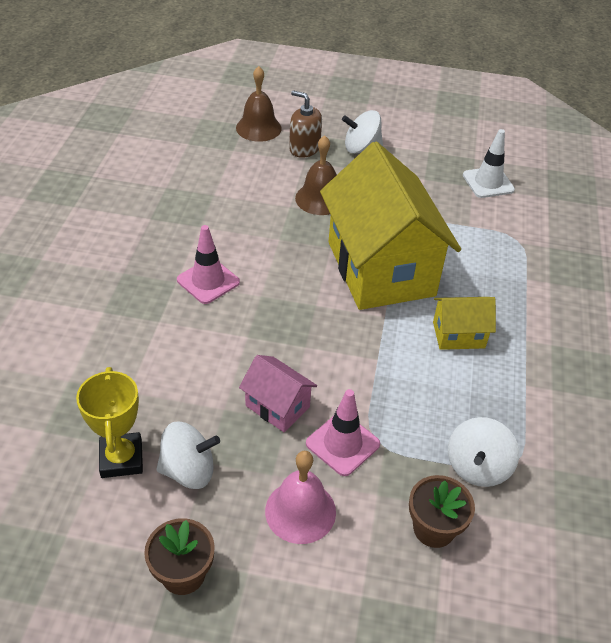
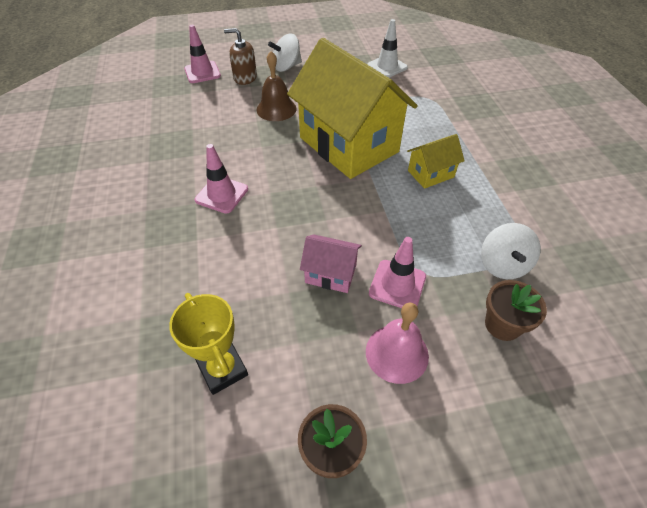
camera: 20 degrees left, 5 degrees up
(188, 470) = (287, 356): white spinning top -> none
(258, 128) = (202, 72): brown bell -> pink traffic cone

